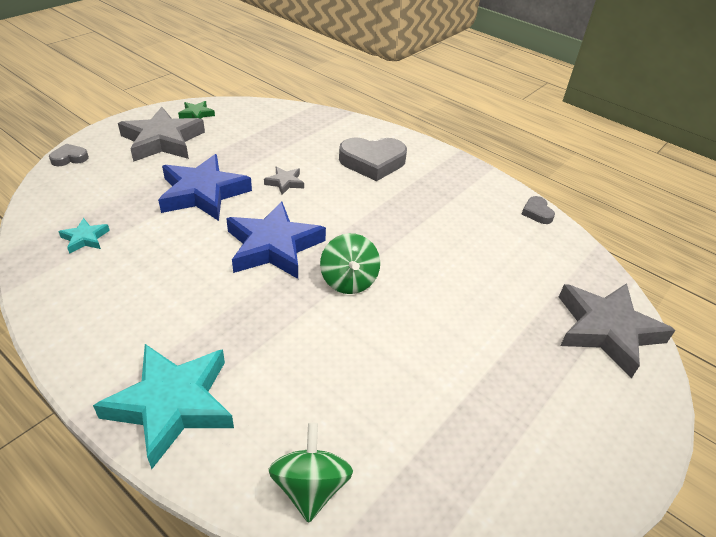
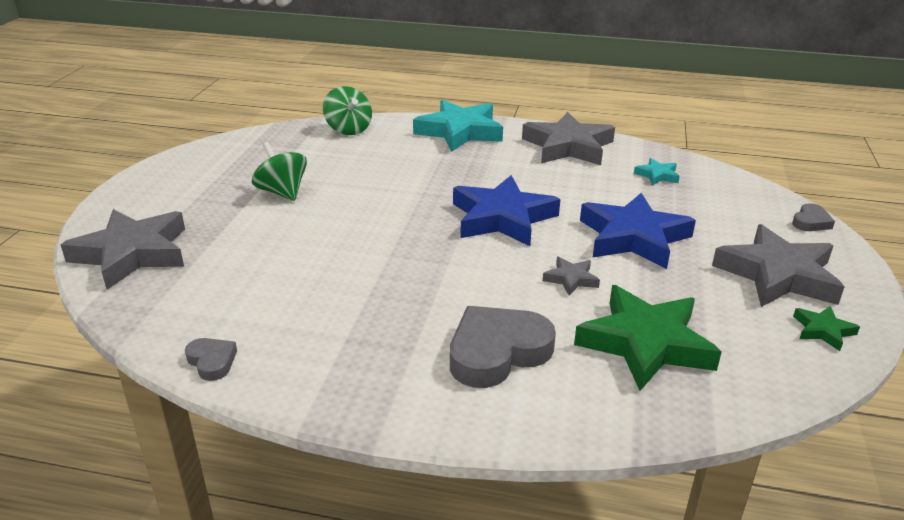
camera: 155 degrees right, 10 degrees down
(95, 314) = (568, 146): none -> grey star
(291, 139) = (645, 343): none -> green star
(349, 281) = (407, 215): green spinning top -> green spinning top (282, 192)

